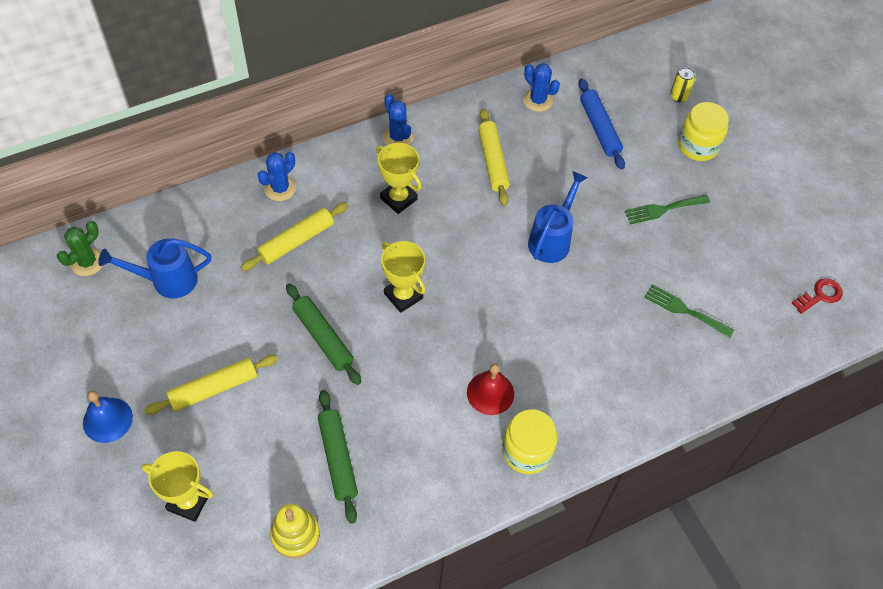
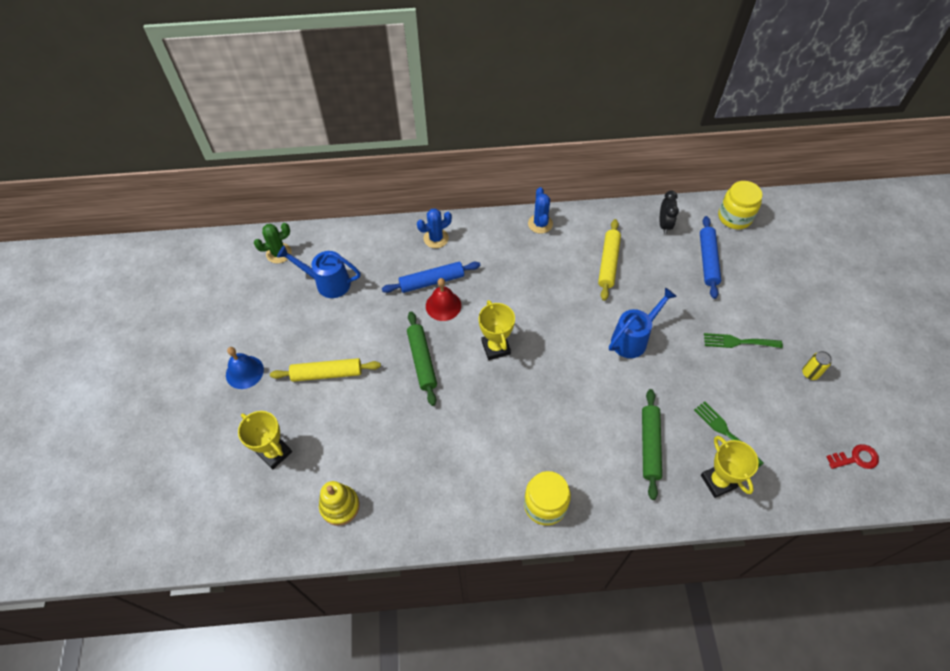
camera: 25 degrees right, 0 degrees up
(296, 241) = (431, 281): yellow rolling pin -> blue rolling pin
(338, 458) = (395, 458): green rolling pin -> green rolling pin (650, 445)
(398, 199) = (522, 271): yellow trophy -> yellow trophy (718, 481)
(490, 393) = (534, 447): red bell -> red bell (443, 305)
(538, 100) = (664, 225): blue cactus -> black clock
(678, 96) = (787, 252): yellow can -> yellow can (810, 373)
(698, 146) = (789, 298): yellow jar -> yellow jar (734, 217)

